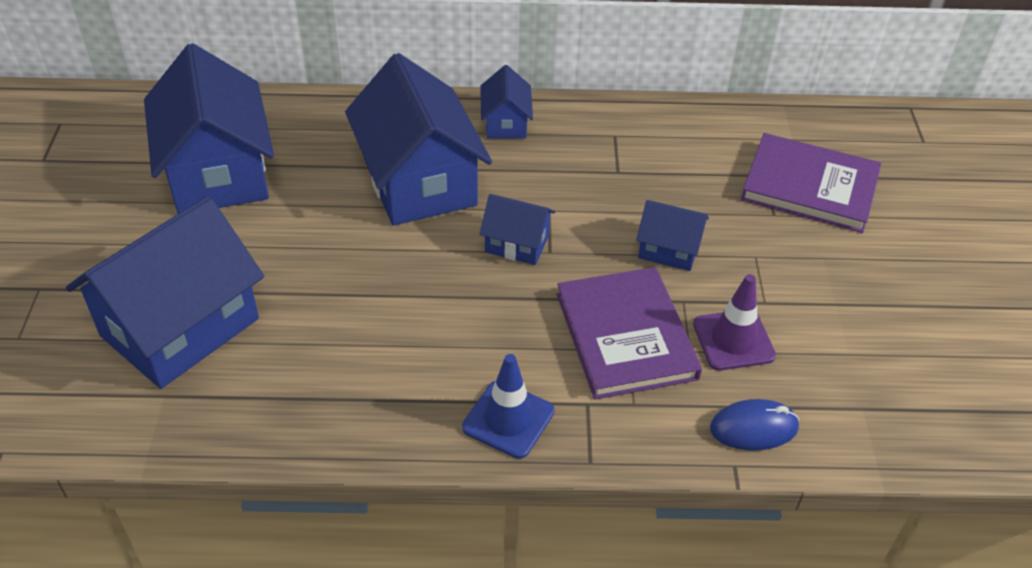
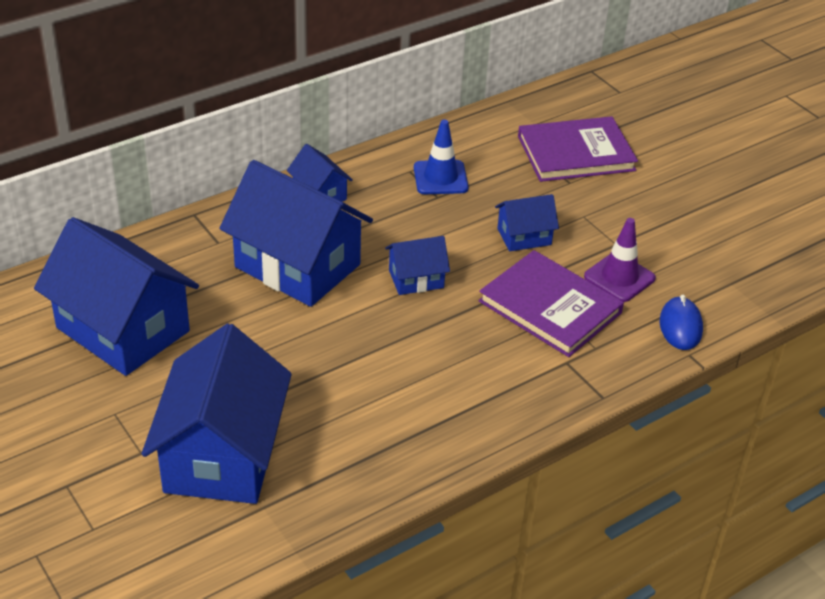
camera: 35 degrees left, 5 degrees down
(508, 419) = (526, 397): blue traffic cone -> blue traffic cone (440, 178)
(753, 428) = (680, 326): blue mouse -> blue mouse turned 45 degrees counterclockwise

